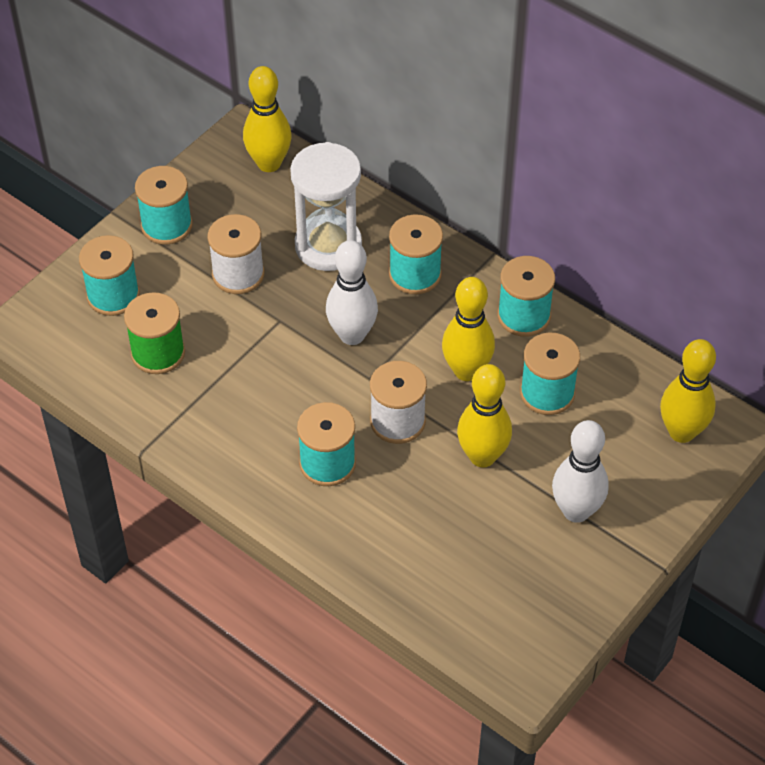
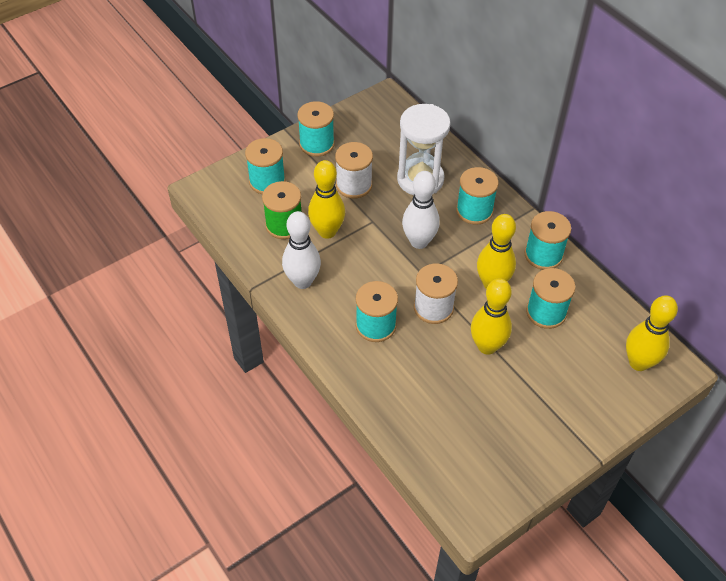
camera: 15 degrees right, 0 degrees up
(269, 163) = (396, 118): yellow bowling pin -> yellow bowling pin (327, 231)
(576, 511) = (545, 402): white bowling pin -> white bowling pin (302, 281)

